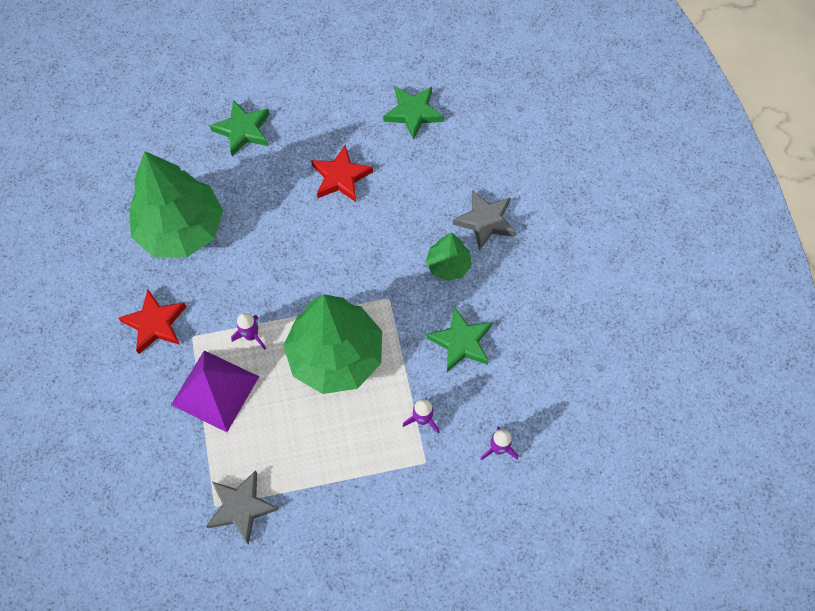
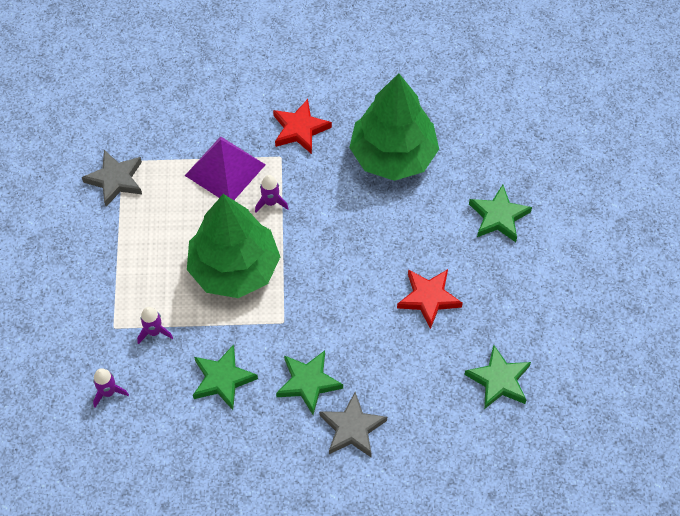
camera: 100 degrees right, 5 degrees down
(448, 265) = (308, 382): green tree -> green star

